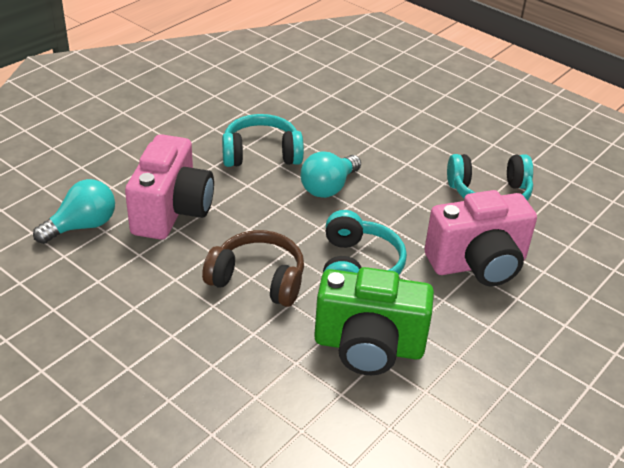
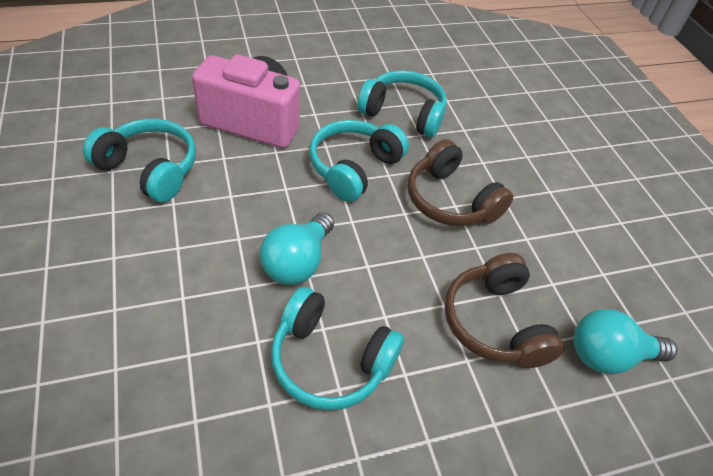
camera: 150 degrees left, 10 degrees up
(172, 211) = (495, 323): pink camera -> brown headphones
(328, 187) = (297, 262): turquoise light bulb -> turquoise light bulb turned 135 degrees clockwise
(368, 346) = (403, 114): green camera -> turquoise headphones

